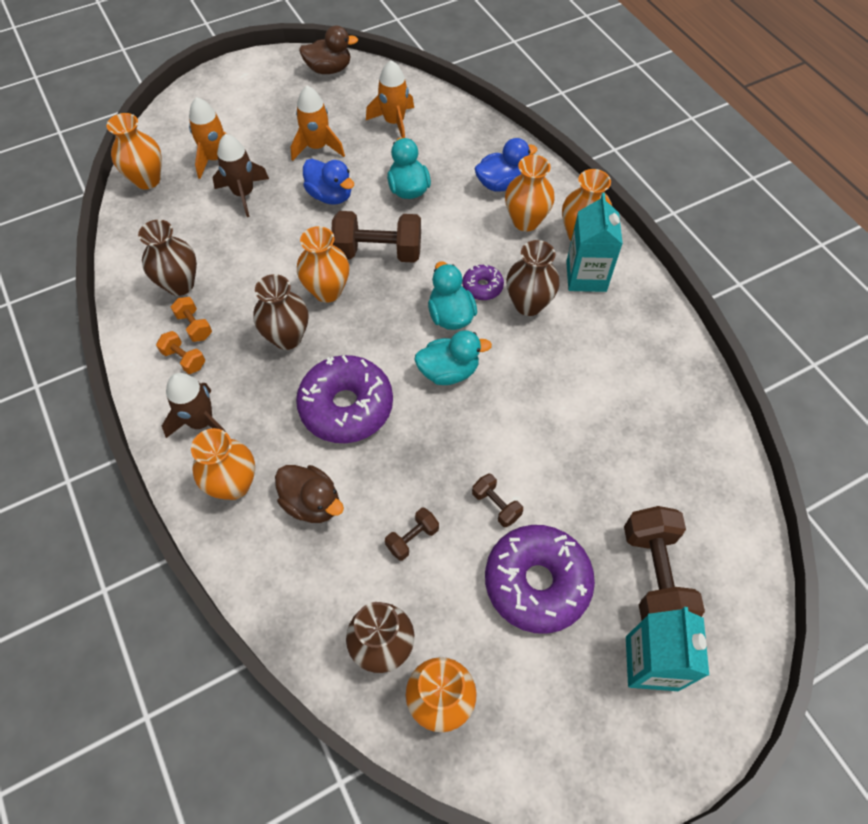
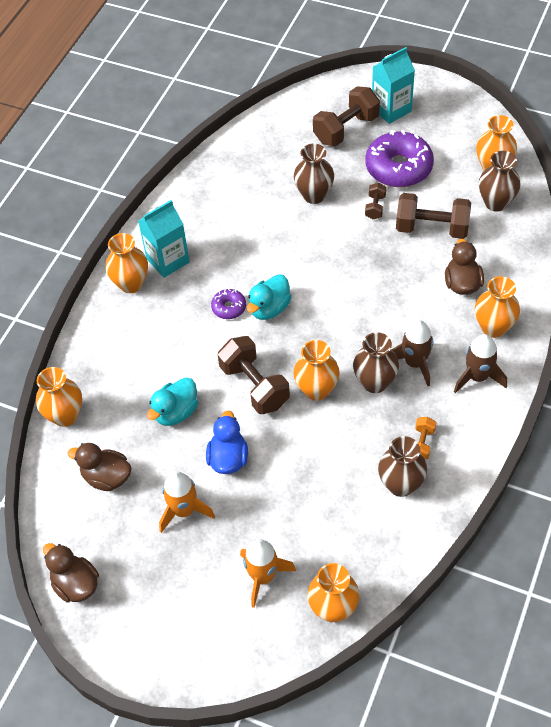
camera: 125 degrees left, 5 degrees down
(184, 359) = (450, 426): orange dumbbell -> none
(244, 194) = (281, 520): brown rocket -> brown rocket (415, 363)
(346, 406) = (389, 313): purple donut -> none
(394, 122) = (107, 477): orange rocket -> brown duck
(412, 538) = (432, 228): brown dumbbell -> brown dumbbell, size x2.00
(448, 371) = (312, 281): turquoise duck -> none
(501, 183) = (118, 359): blue duck -> none
(526, 221) = (145, 321): orange vase -> orange vase (65, 416)
(528, 304) = (220, 275): brown vase -> brown vase (314, 195)

